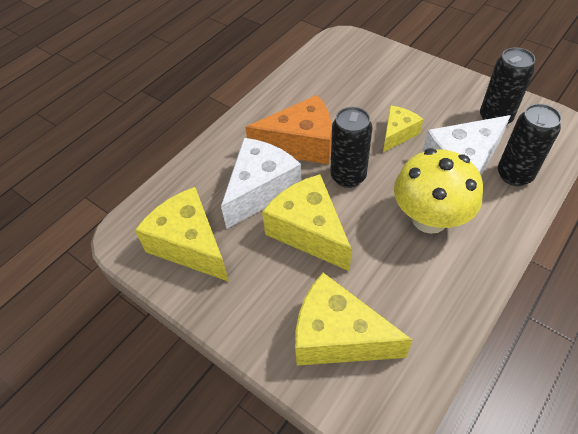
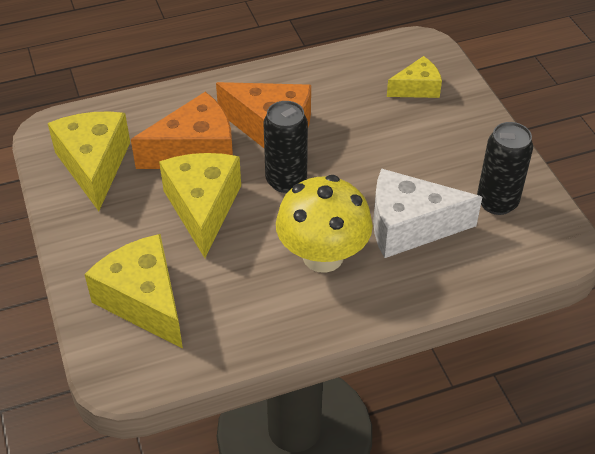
camera: 30 degrees right, 5 degrees down
(260, 190) = (195, 151): white cheese -> orange cheese
(397, 134) = (376, 166): yellow cheese -> yellow cheese (417, 88)
(514, 175) = (452, 264): black can -> none

